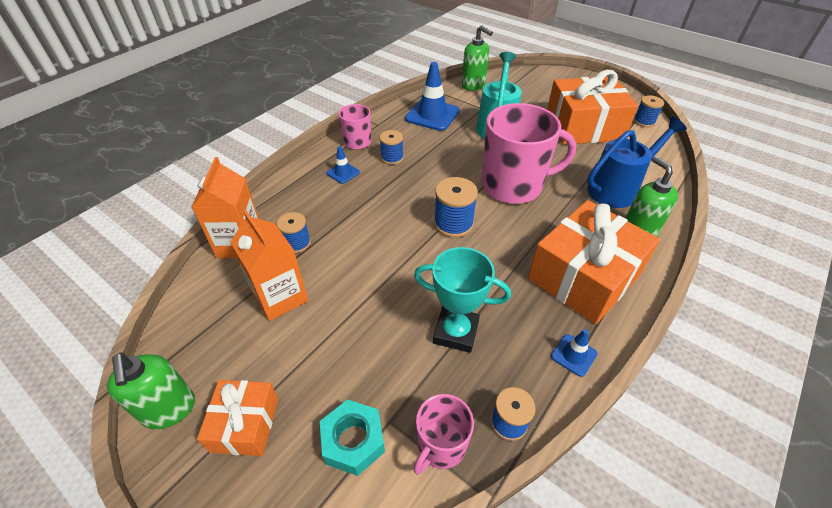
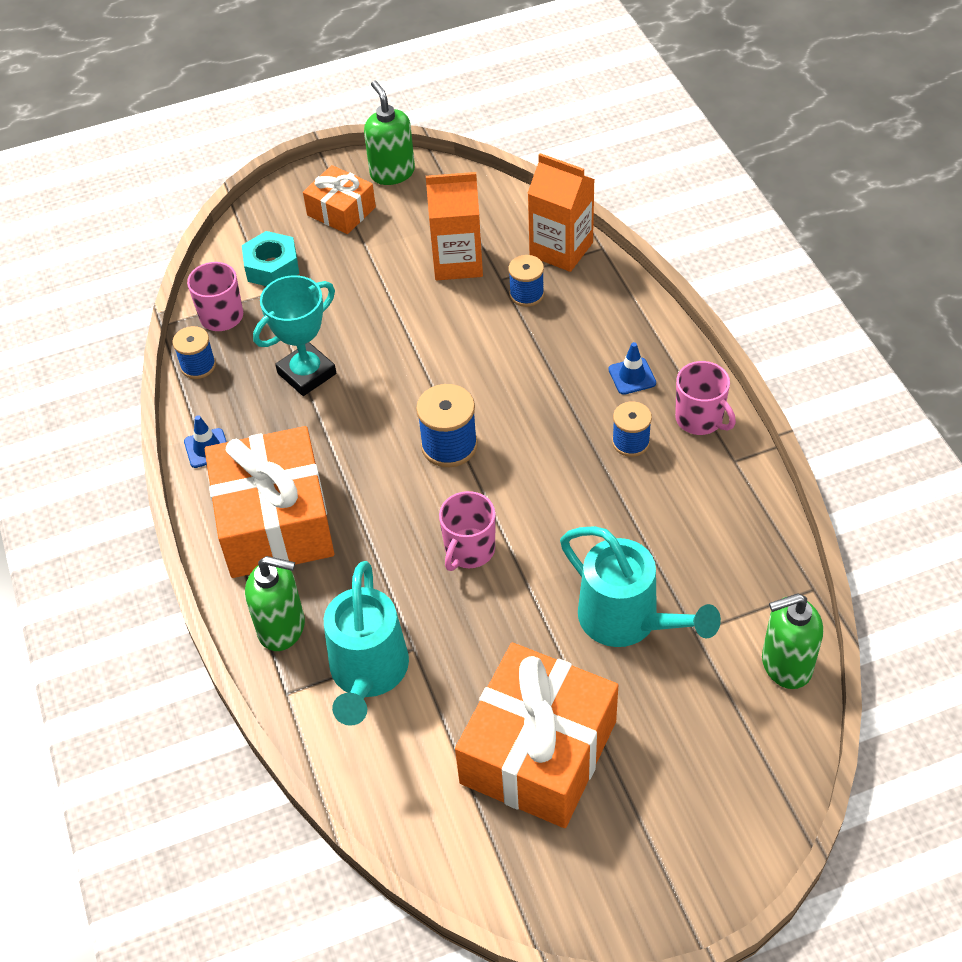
camera: 125 degrees right, 5 degrees up
(169, 409) = (392, 173): green soap dispenser -> green soap dispenser turned 60 degrees clockwise
(432, 115) = (717, 546): blue traffic cone -> none
(513, 185) = (469, 550): pink mug -> pink mug, size x0.51
(618, 189) = (367, 674): blue watering can -> turquoise watering can
(644, 121) = (486, 869): blue spool -> none

